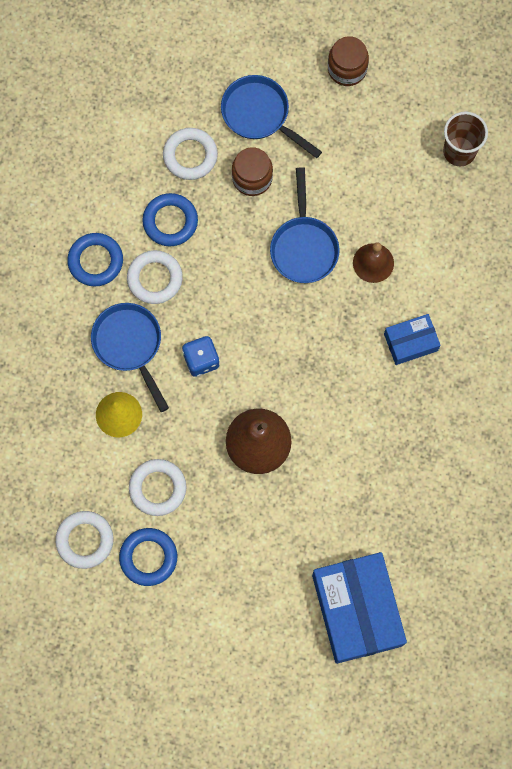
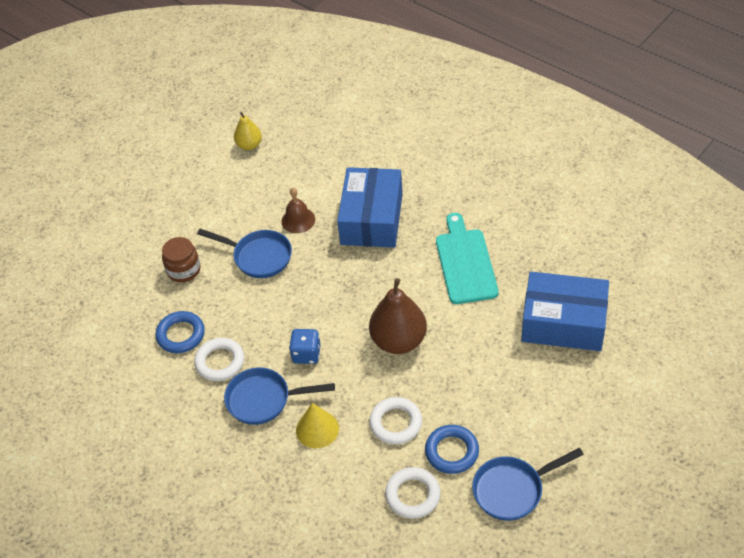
camera: 60 degrees left, 25 degrees down
(95, 261) = (178, 399): blue ring -> none
(190, 156) = (138, 303): white ring -> none
(259, 115) = (138, 248): blue pan -> blue pan (512, 490)
(347, 69) = (143, 185): brown jar -> none
(393, 472) = (465, 262): none -> turquoise cutting board
(410, 342) = (371, 219): blue box -> blue box, size x1.94
(459, 151) = (249, 145): brown cup -> yellow pear

